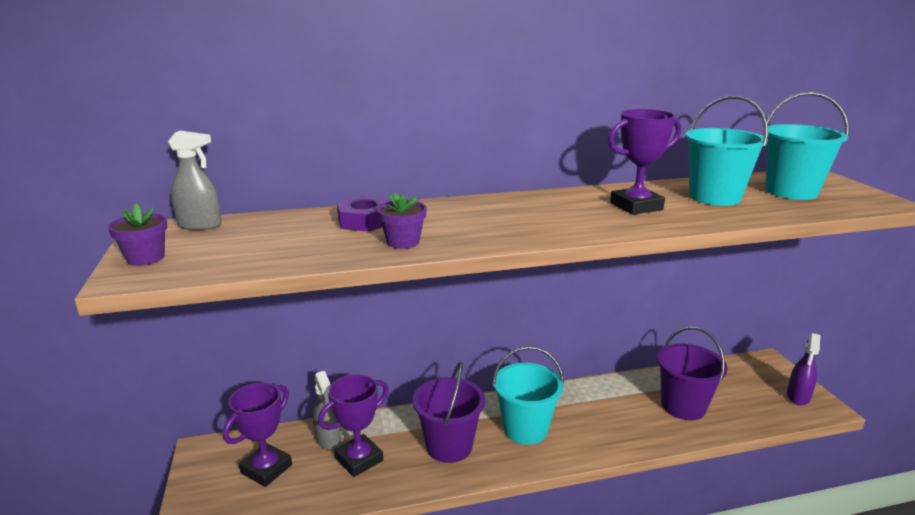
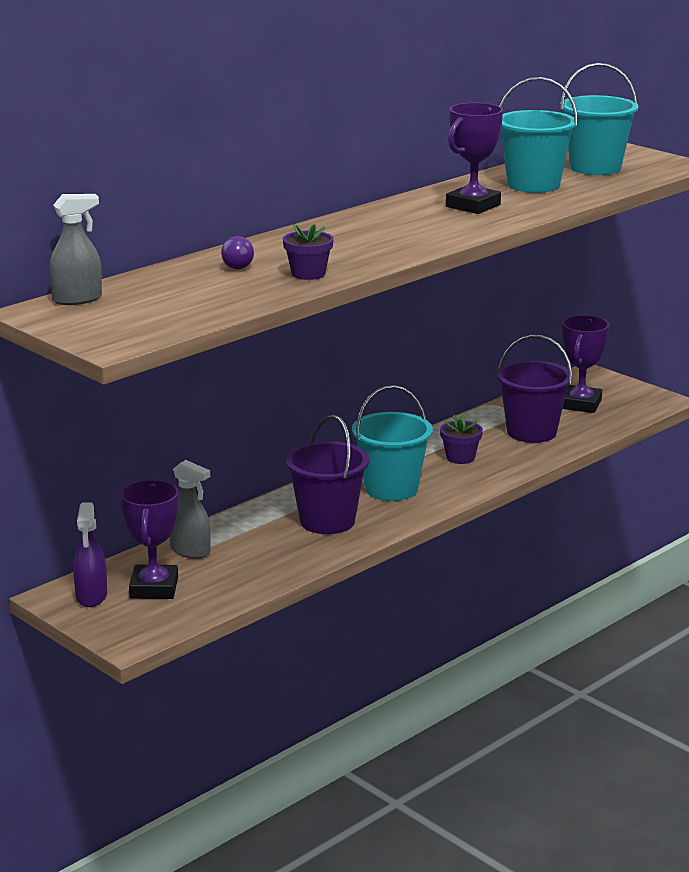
camera: 30 degrees left, 0 degrees up
(145, 258) = (93, 331): purple flower pot -> purple flower pot (460, 458)
(359, 459) = (245, 555): purple trophy -> purple trophy (580, 404)
(364, 221) = (238, 264): purple nut -> purple light bulb
(798, 397) = (633, 398): purple spray bottle -> purple spray bottle (91, 596)

